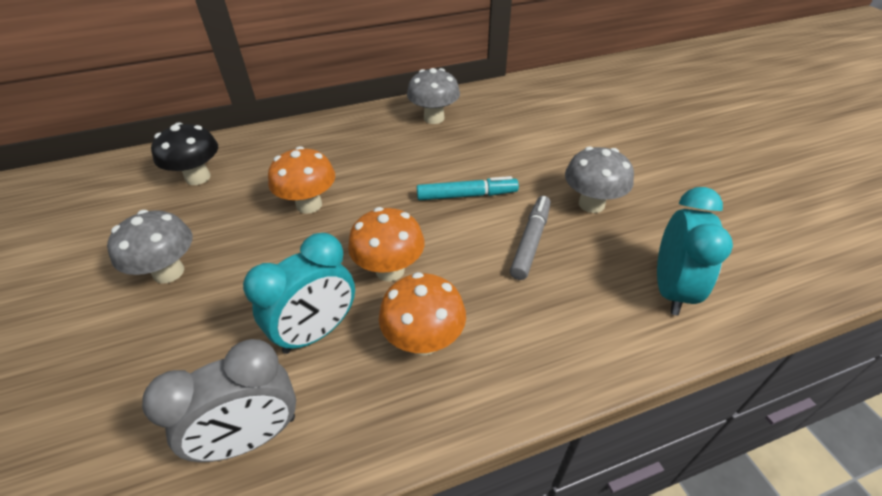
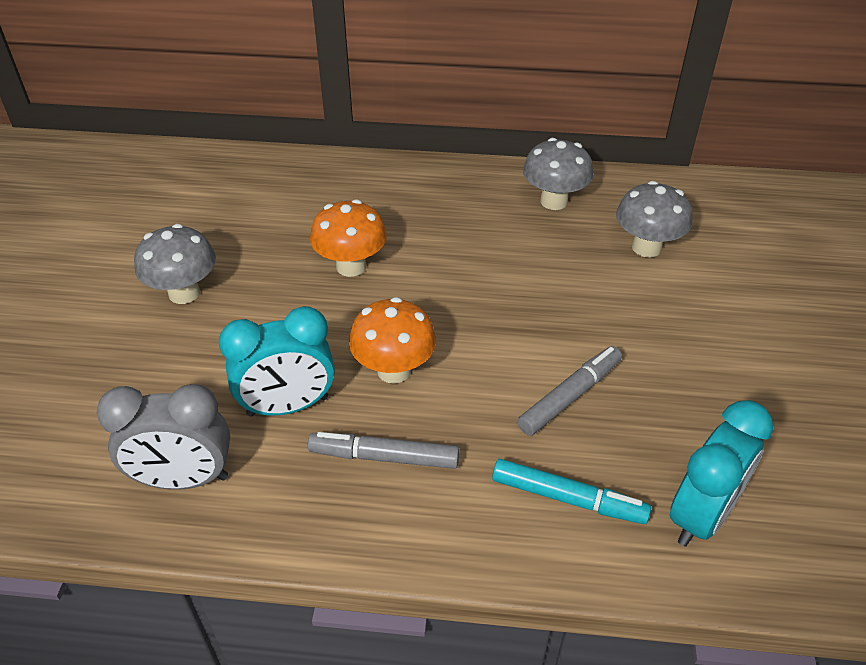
camera: 25 degrees right, 0 degrees up
(198, 177) = (256, 197): black mushroom -> none
(424, 341) = (385, 457): orange mushroom -> grey marker
(466, 195) = (530, 314): turquoise marker -> turquoise marker (567, 498)
(591, 204) = (678, 378): grey mushroom -> grey mushroom (646, 247)

